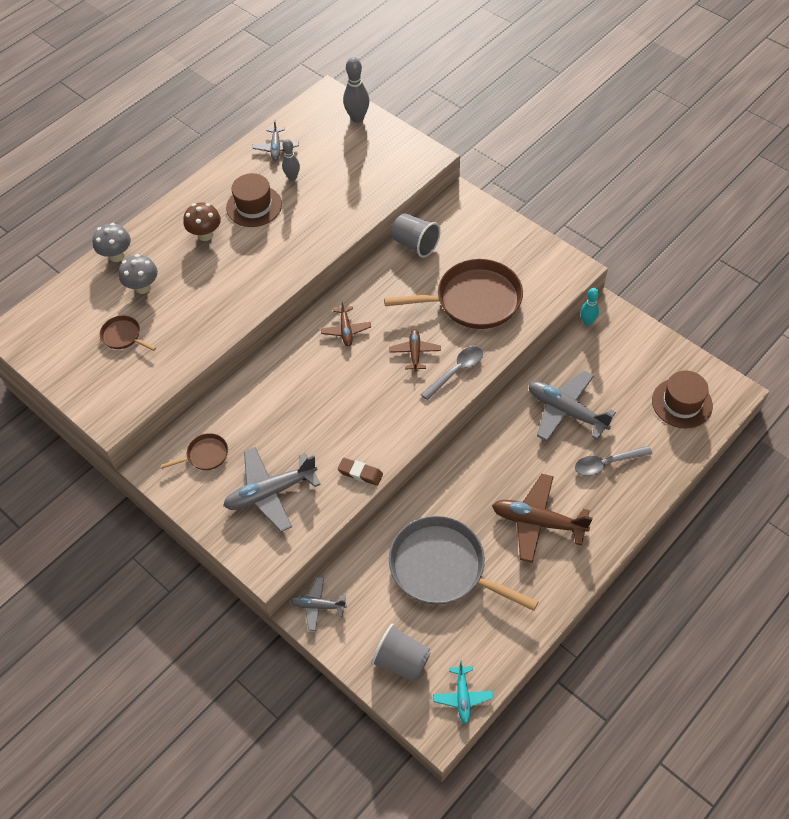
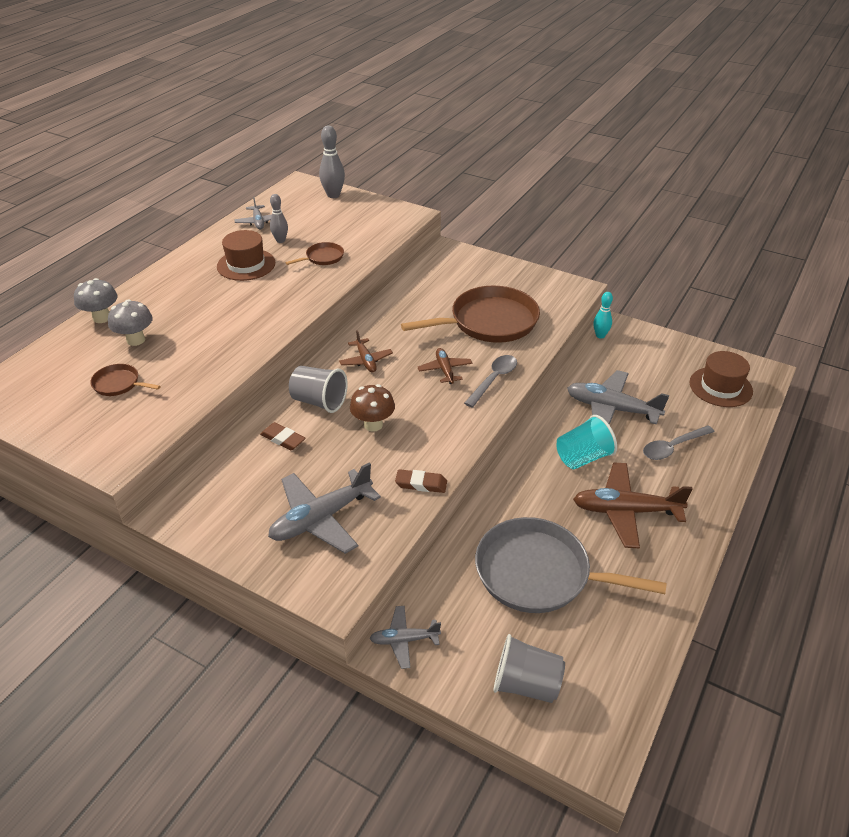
camera: 15 degrees left, 15 degrees down
(205, 235) = (198, 291): brown mushroom -> brown mushroom (373, 425)
(205, 455) = (234, 493): brown pan -> brown pan (323, 257)
(255, 406) = (283, 439): none -> brown eraser
(415, 244) = (415, 287): grey cup -> grey cup (319, 401)
(463, 697) = (615, 712): turquoise plane -> none
(520, 460) = (583, 458): none -> turquoise cup

